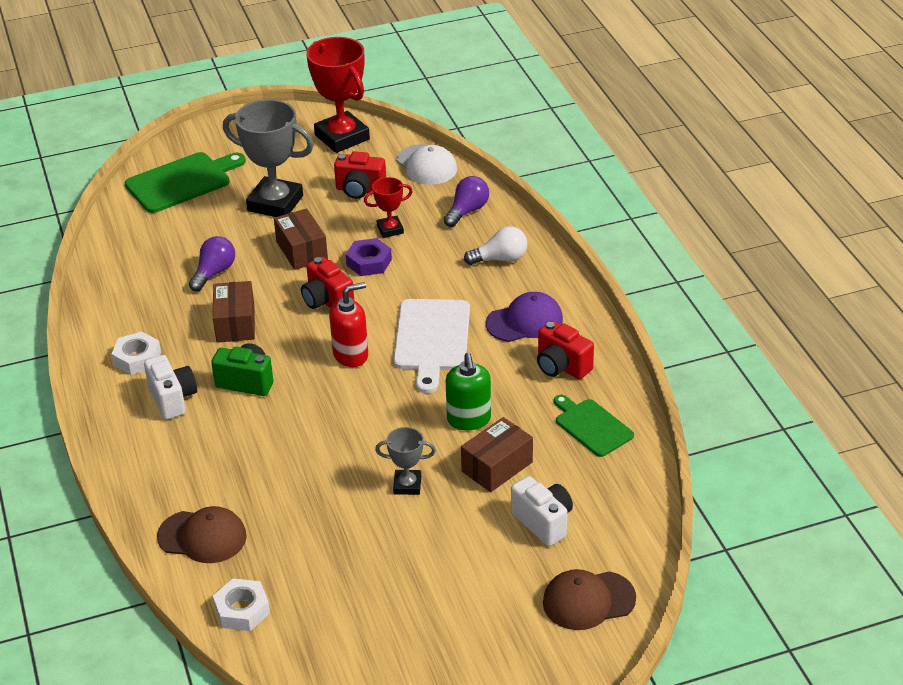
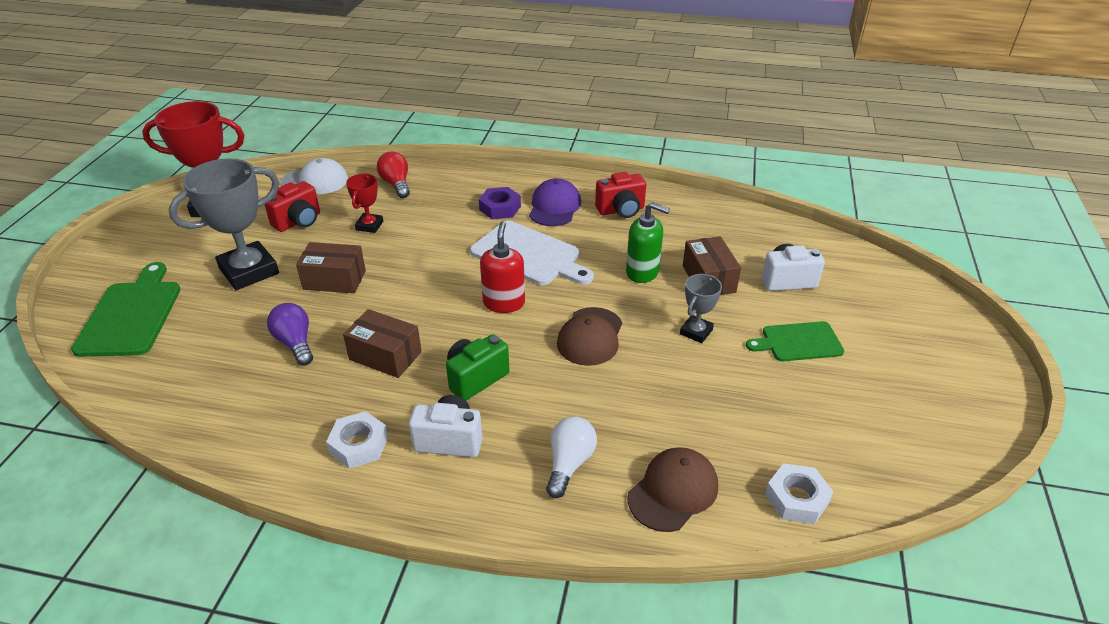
camera: 60 degrees left, 0 degrees up
(327, 301) = (419, 290): red camera -> none
(369, 262) = (397, 250): purple nut -> purple nut (500, 208)
(467, 211) = (396, 184): purple light bulb -> red light bulb
(500, 259) = (471, 191): white light bulb -> white light bulb (569, 464)
(588, 600) = (885, 291): brown cap -> brown cap (590, 336)
(592, 426) = (697, 222): green cutting board -> green cutting board (798, 342)

